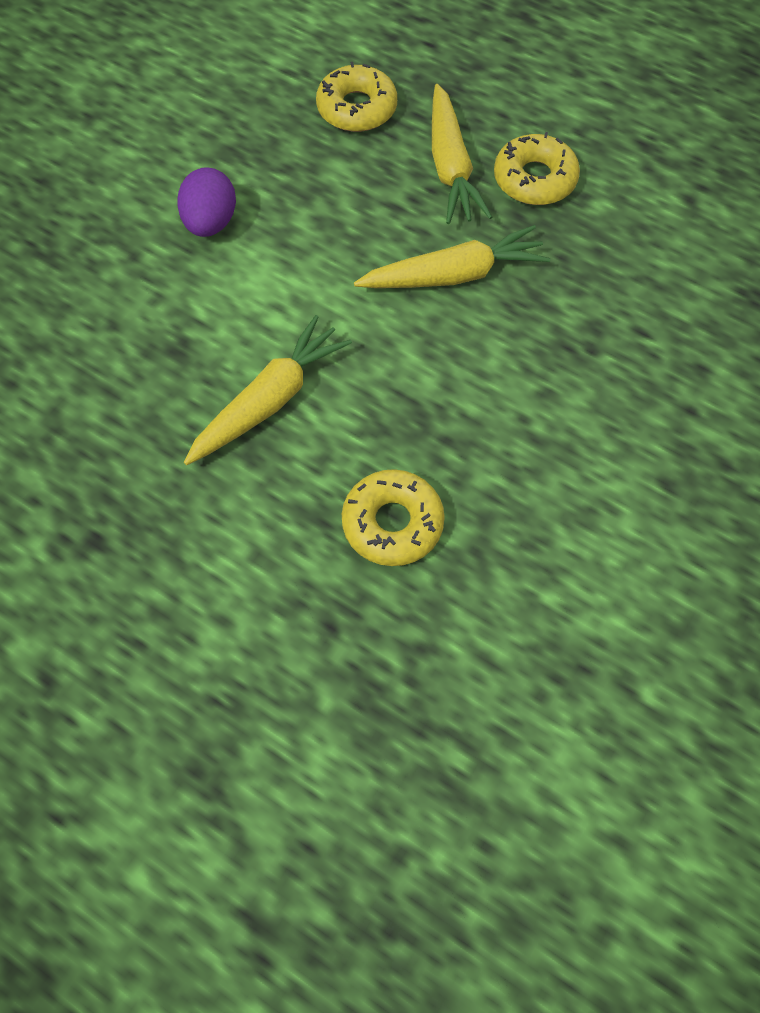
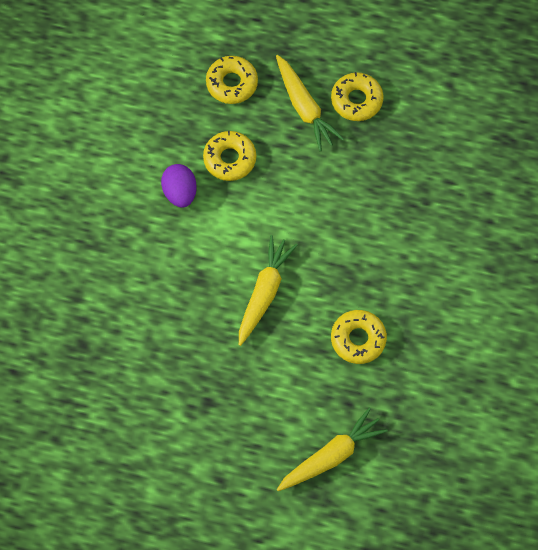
camera: 20 degrees left, 5 degrees up
(306, 201) = (229, 159): none -> yellow donut
(454, 275) = (334, 180): yellow carrot -> yellow carrot (331, 455)

